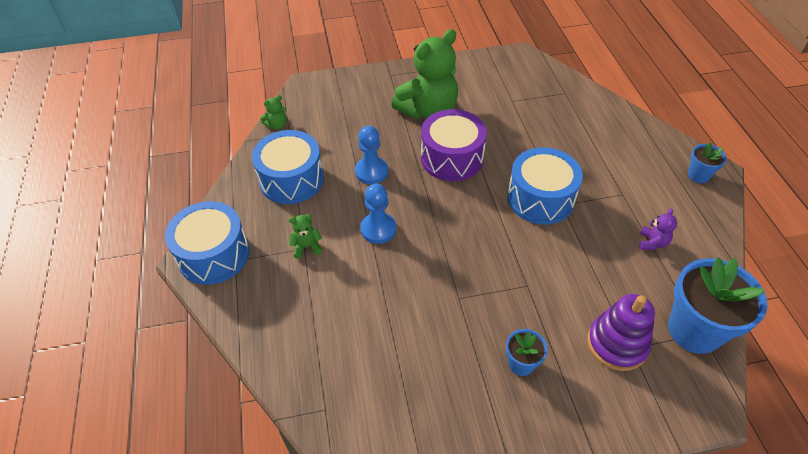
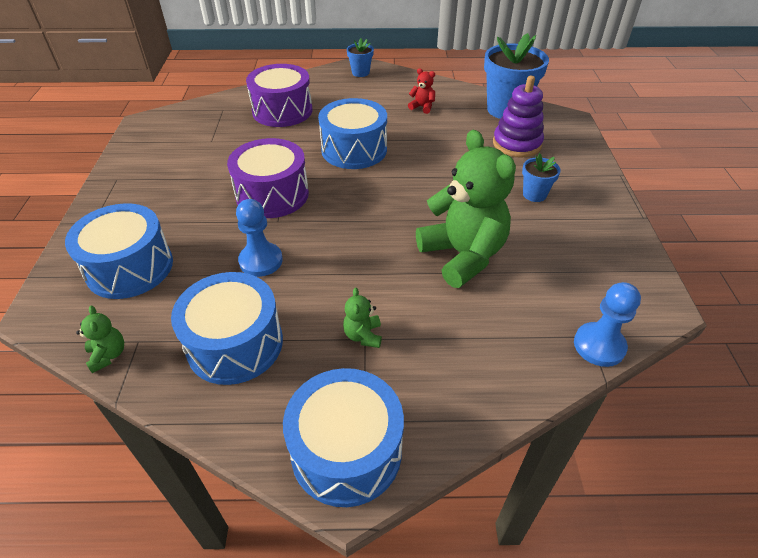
camera: 80 degrees left, 5 degrees down
(351, 108) = (130, 267): none -> blue drum
(378, 229) = (355, 266): blue pawn -> blue pawn (599, 346)
(428, 110) = (184, 200): green teddy bear -> green teddy bear (462, 255)
(583, 132) = (282, 111): none -> purple drum
(652, 243) = (422, 107): purple teddy bear -> red teddy bear

